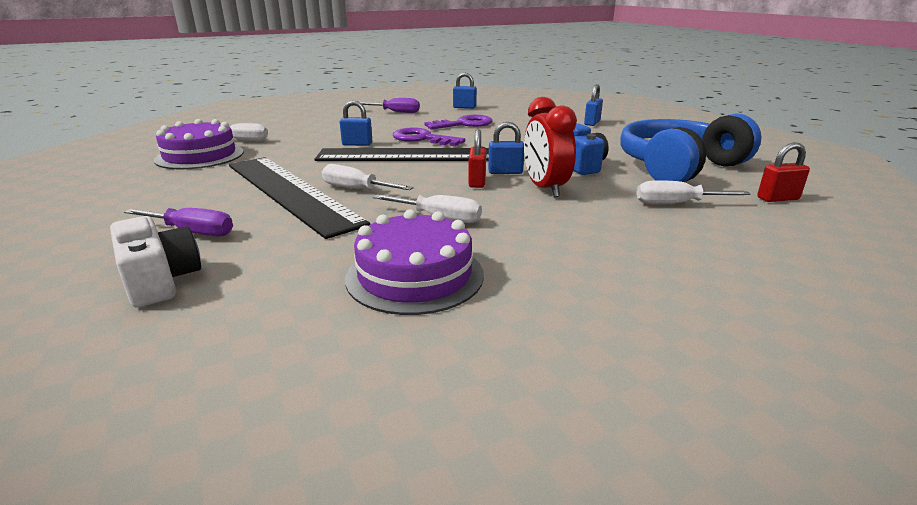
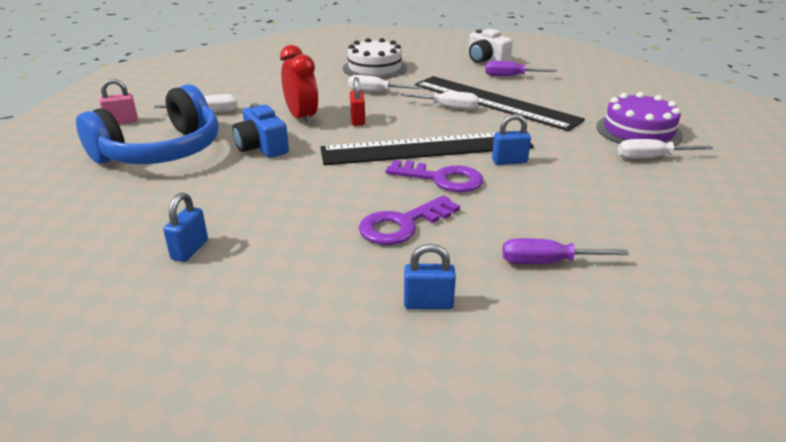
camera: 170 degrees right, 5 degrees up
(415, 275) = (374, 68): purple cake -> white cake
(505, 172) = (334, 132): blue padlock -> none
(777, 198) = (122, 122): red padlock -> pink padlock

